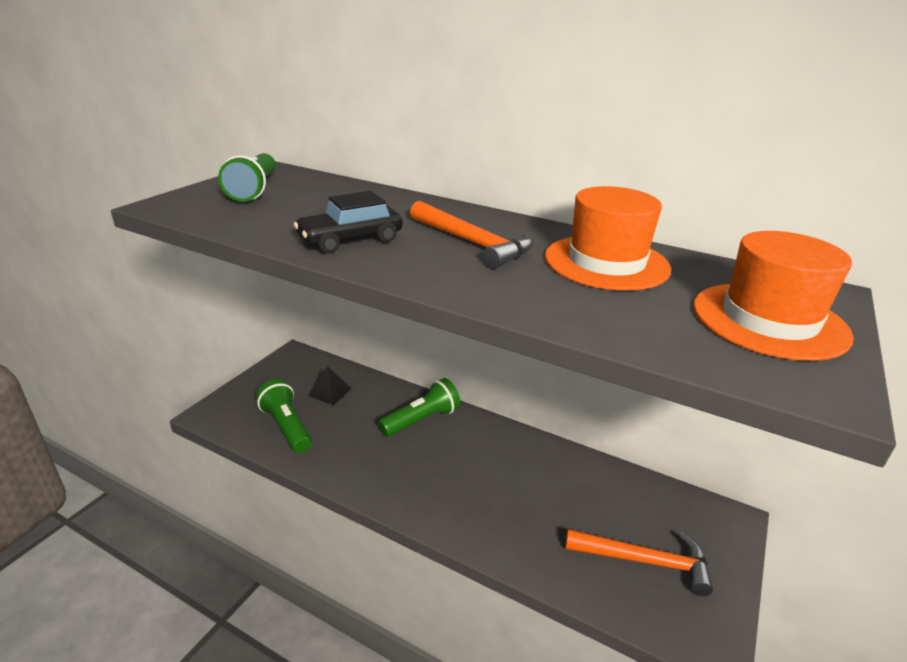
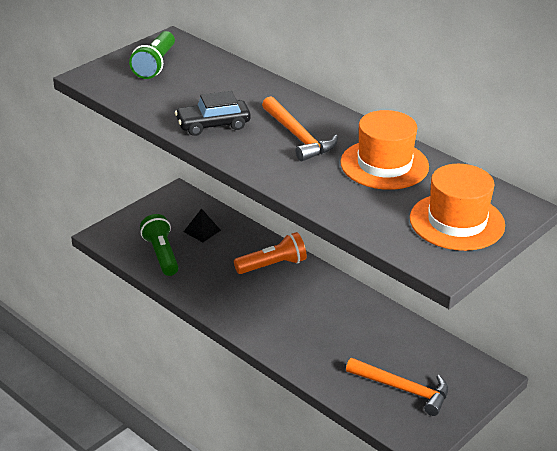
camera: 15 degrees right, 5 degrees up
(422, 420) = (272, 265): green flashlight -> orange flashlight

